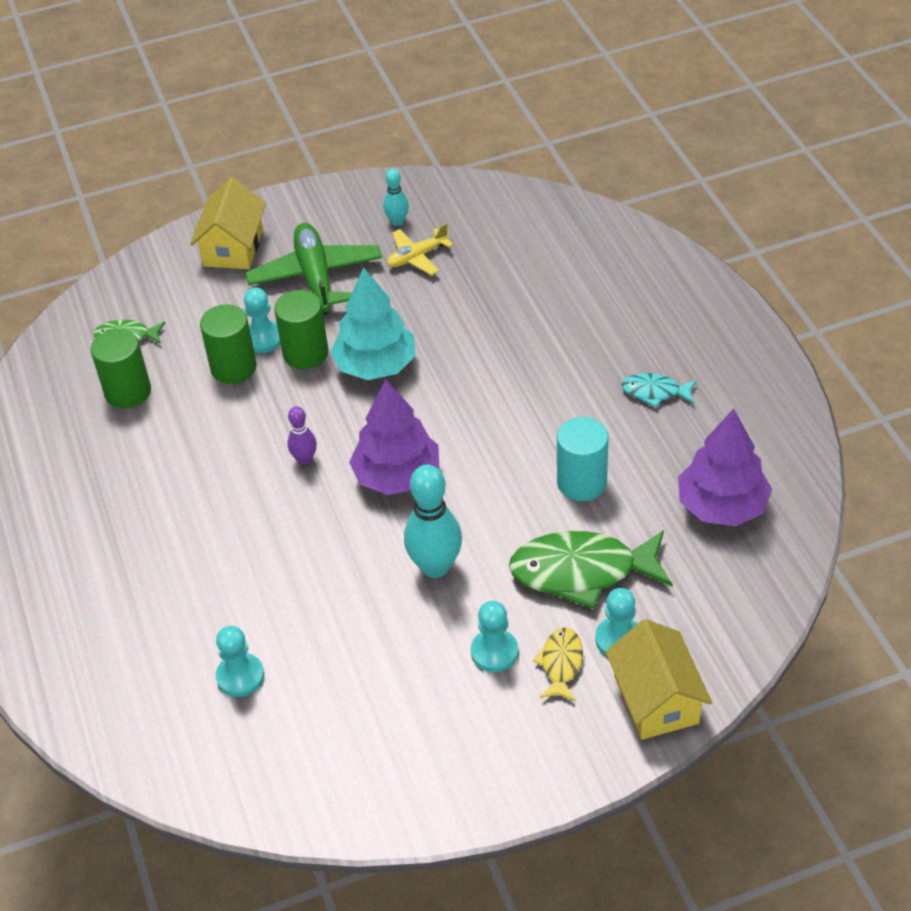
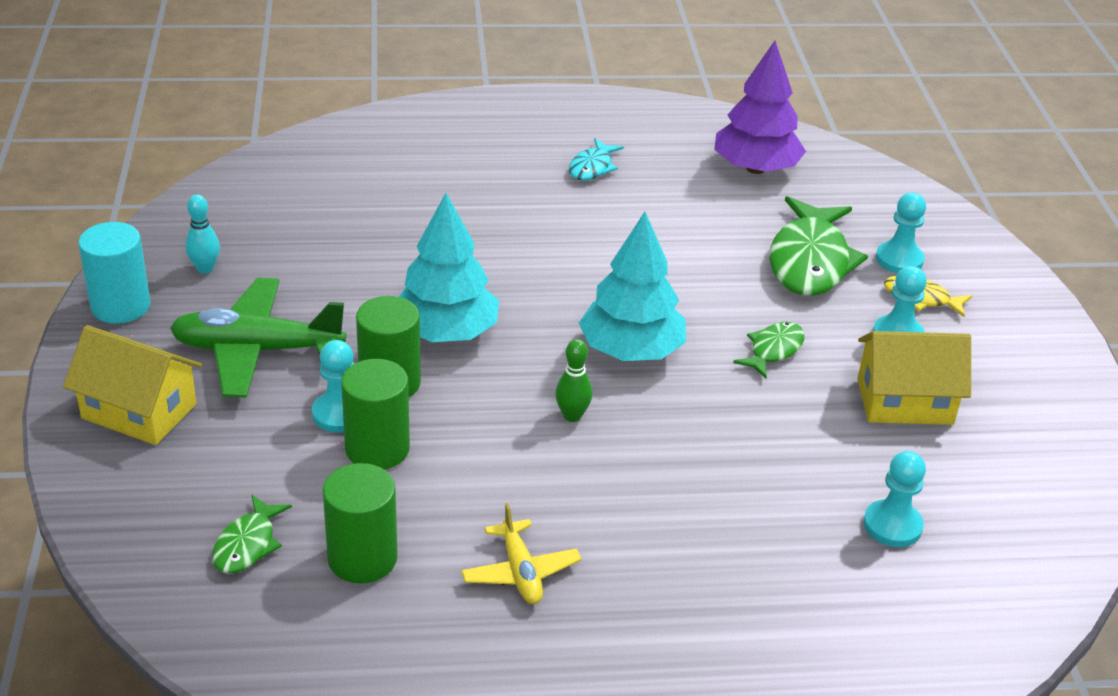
camera: 80 degrees left, 10 degrees down
(304, 459) = (572, 416): purple bowling pin -> green bowling pin
(397, 476) = (631, 351): purple tree -> turquoise tree
(417, 257) = (281, 267): yellow plane -> yellow plane (520, 572)
(435, 566) = (773, 350): turquoise bowling pin -> green fish
(581, 482) = (693, 235): turquoise cylinder -> turquoise cylinder (120, 306)
(656, 699) = (972, 256): yellow house -> yellow house (904, 402)

